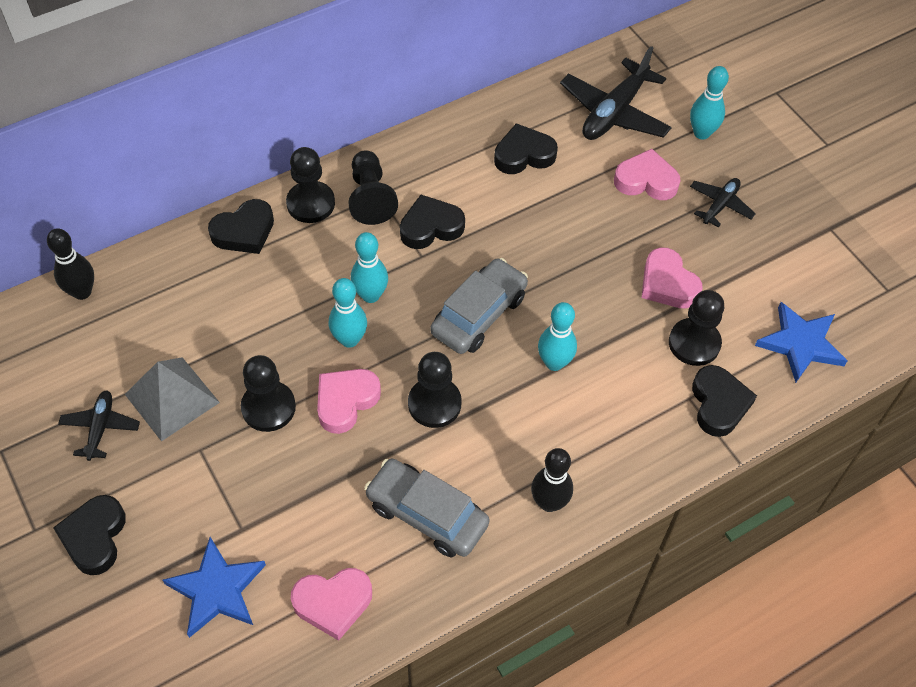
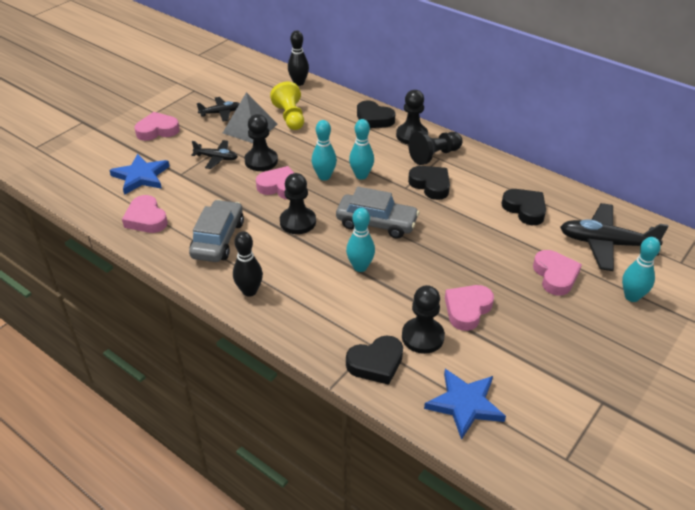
camera: 70 degrees right, 15 degrees down
(94, 537) = (157, 130): black heart -> pink heart
(174, 334) = (290, 117): none -> yellow pawn
(720, 205) = (567, 323): black plane -> black plane (216, 158)

